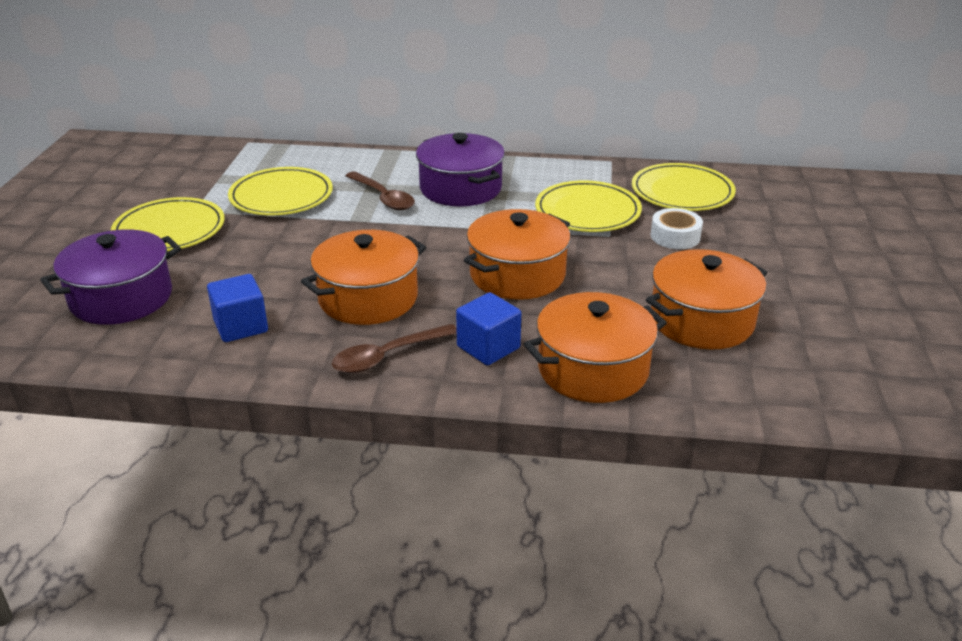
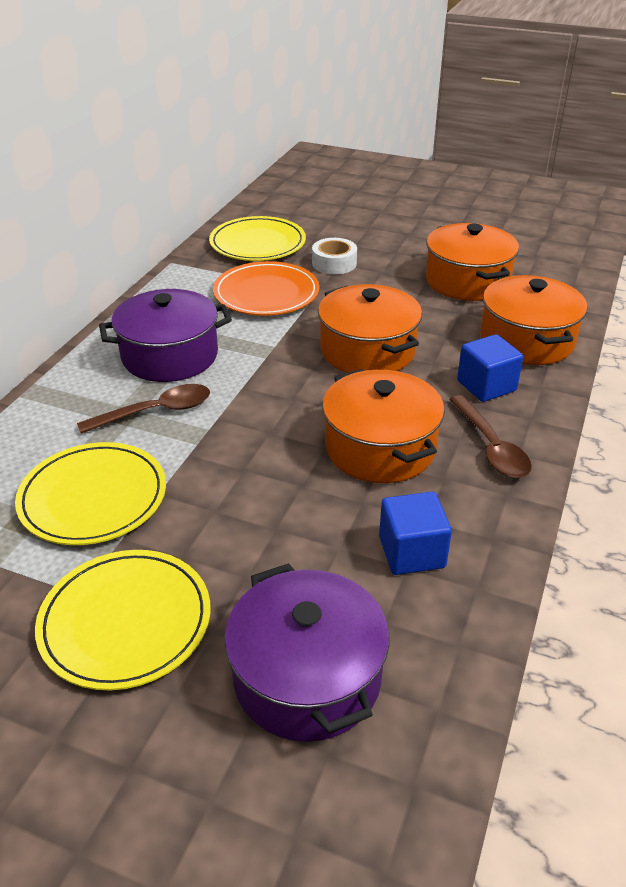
camera: 75 degrees left, 5 degrees up
(587, 211) = (266, 293): yellow plate -> orange plate

